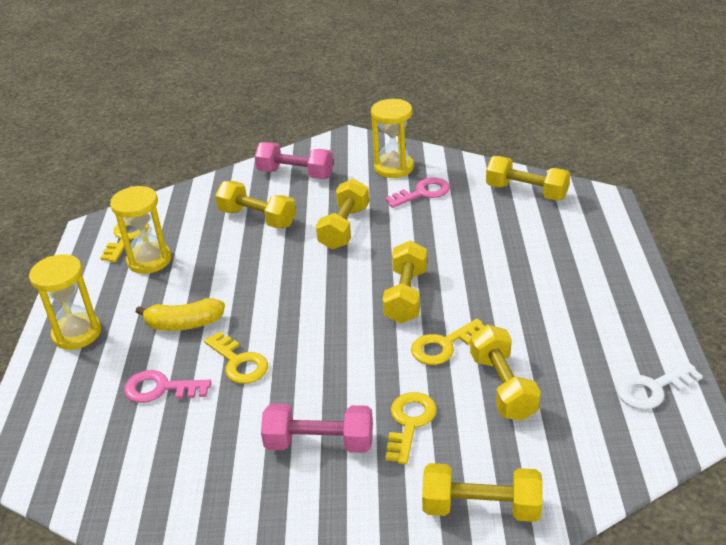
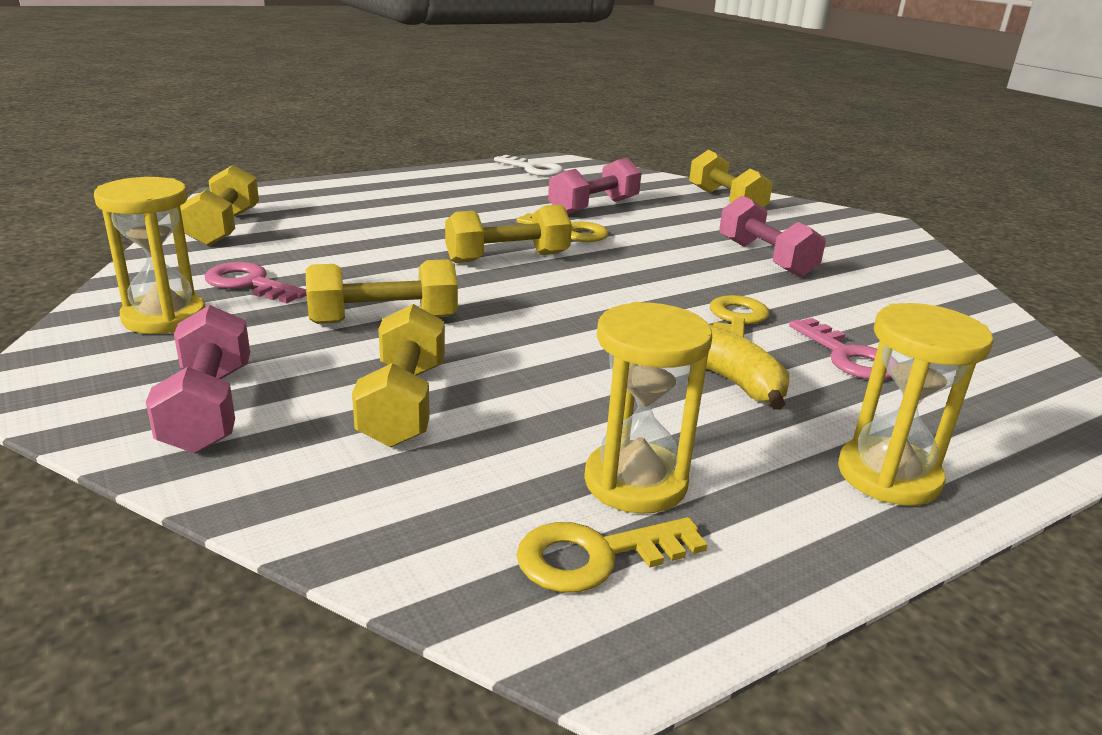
camera: 125 degrees left, 10 degrees down
(409, 423) = (685, 231): yellow key -> none
(503, 387) = (594, 207): yellow dumbbell -> pink dumbbell

